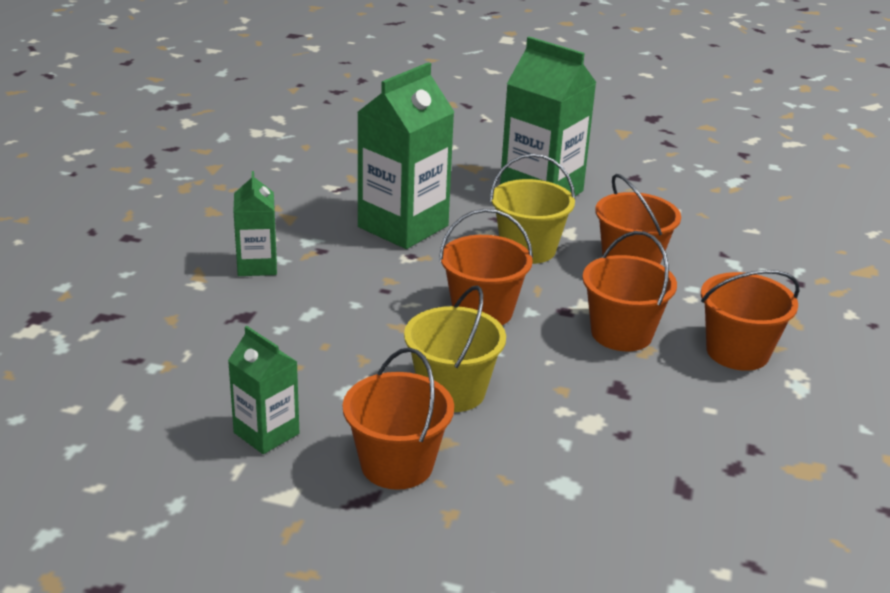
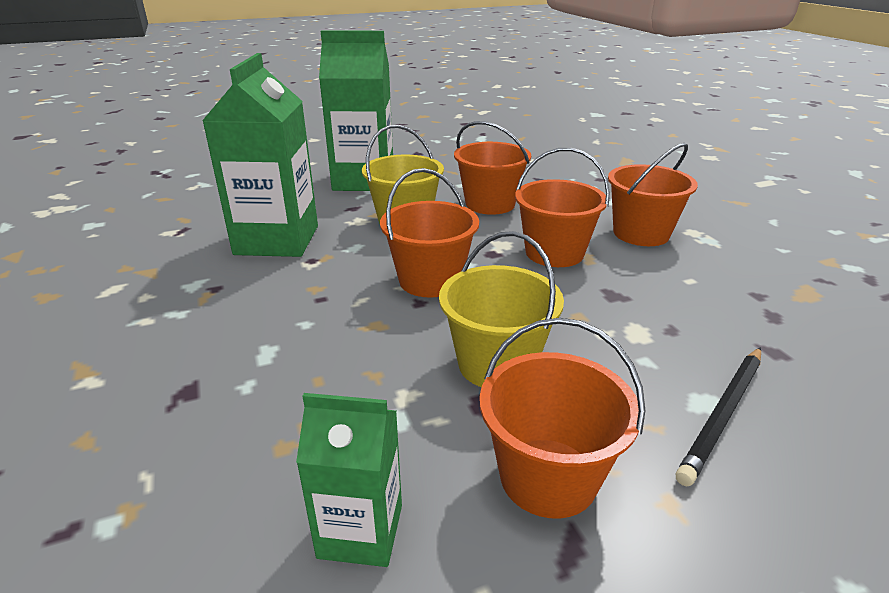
camera: 35 degrees left, 0 degrees up
(257, 266) = (153, 330): green carton -> none
(565, 497) = (723, 415): none -> black pencil

